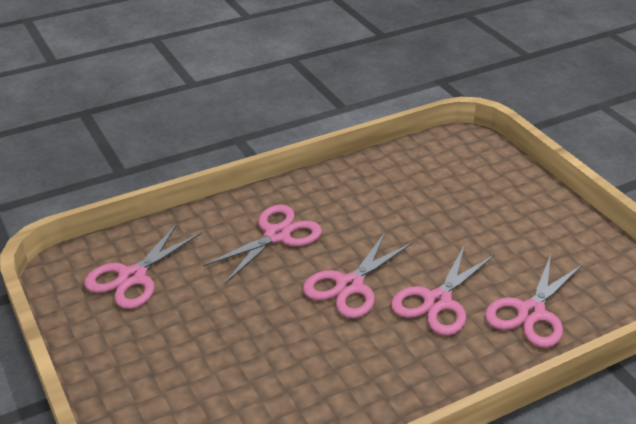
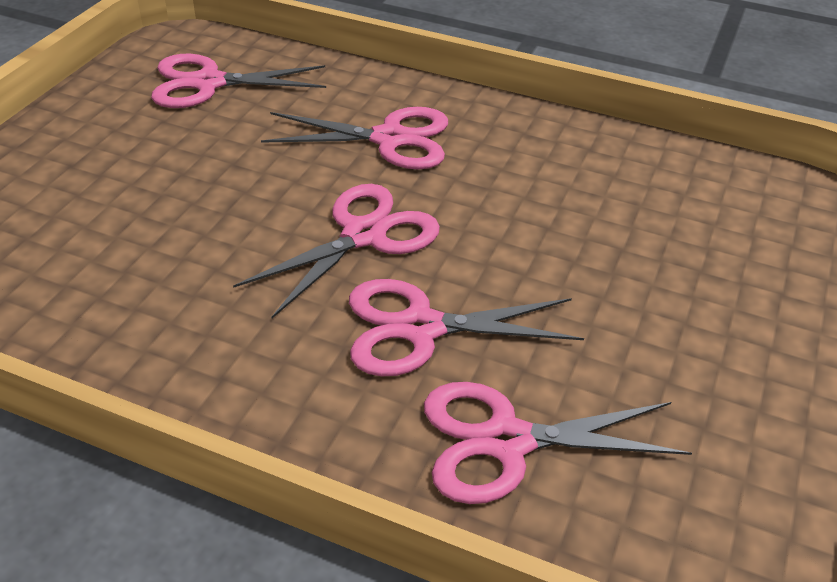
camera: 50 degrees right, 5 degrees up
(349, 285) = (364, 235): pink scissors -> pink scissors turned 135 degrees clockwise

